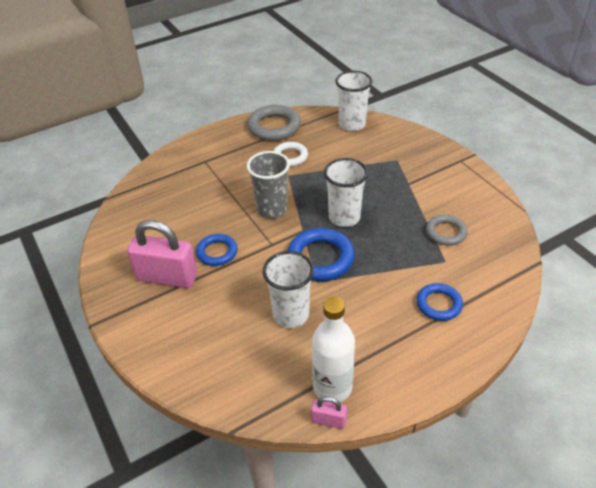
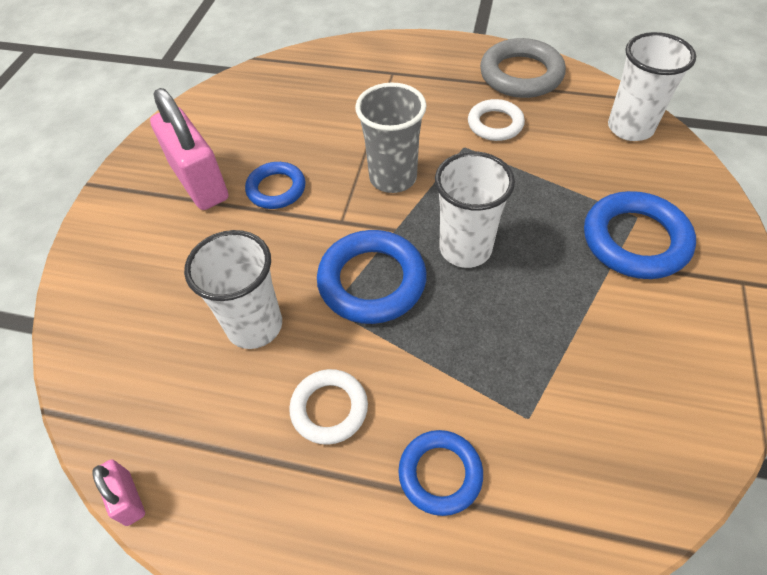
camera: 45 degrees right, 10 degrees up
(332, 387) = (183, 460): white bottle -> none
(368, 318) = (329, 408): none -> white ring
(406, 169) = (635, 240): none -> blue ring
(446, 232) = (581, 376): grey ring -> none

